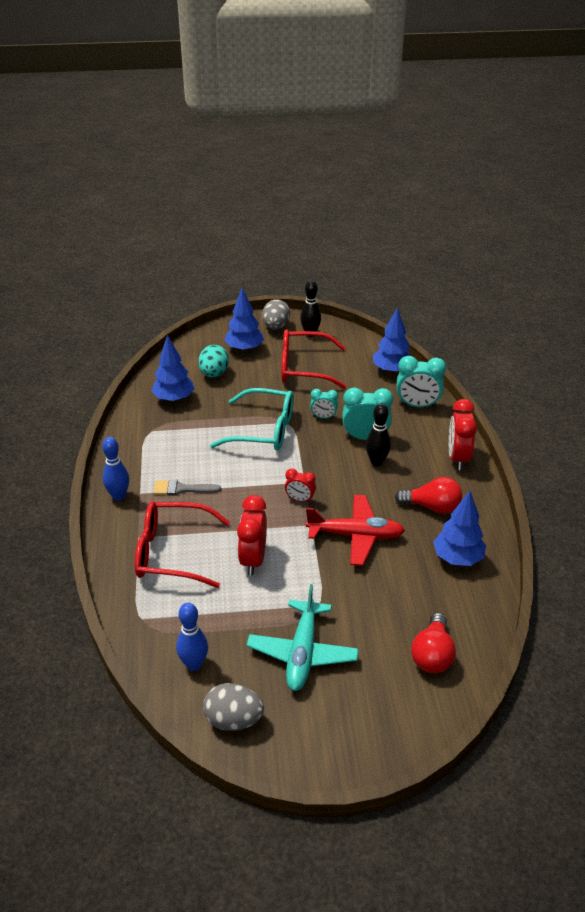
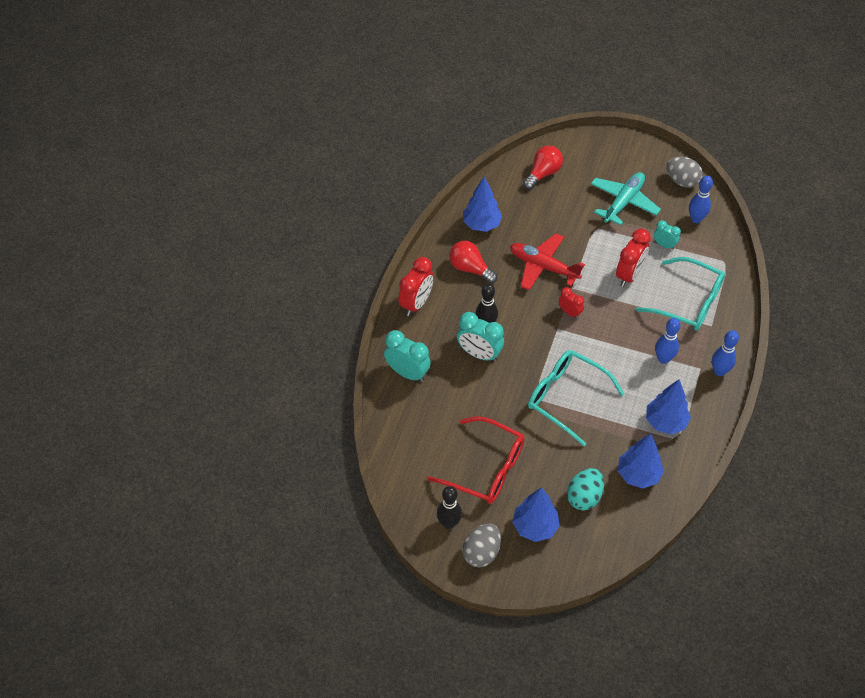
camera: 155 degrees left, 15 degrees up
(172, 552) = (688, 302): red glasses -> turquoise glasses
(182, 489) = (663, 359): grey brush -> blue bowling pin
(323, 417) = (503, 392): turquoise clock -> turquoise clock (664, 245)
(391, 370) = (399, 429): blue tree -> blue tree (665, 422)

